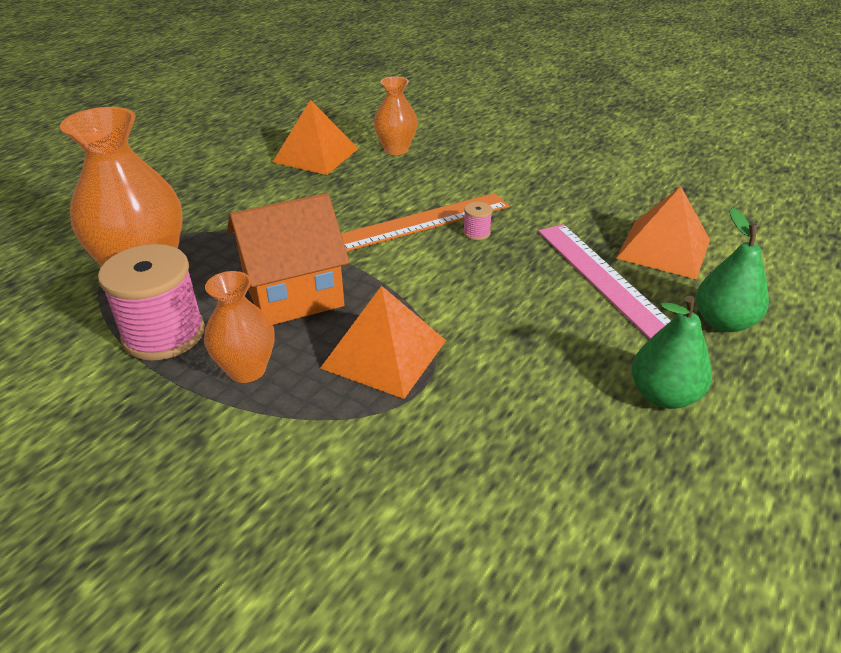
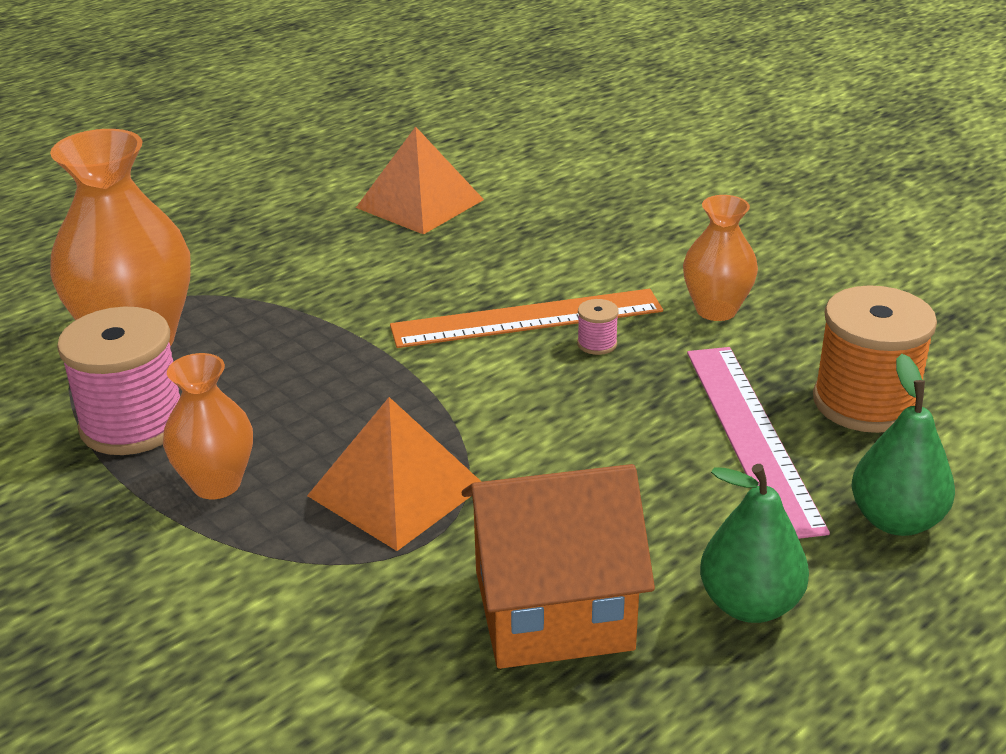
camera: 15 degrees right, 5 degrees down
(293, 293) = (311, 394): orange house -> orange house (553, 609)
(396, 149) = (537, 207): orange vase -> orange vase (716, 310)
(663, 248) = (865, 402): orange pyramid -> orange spool

